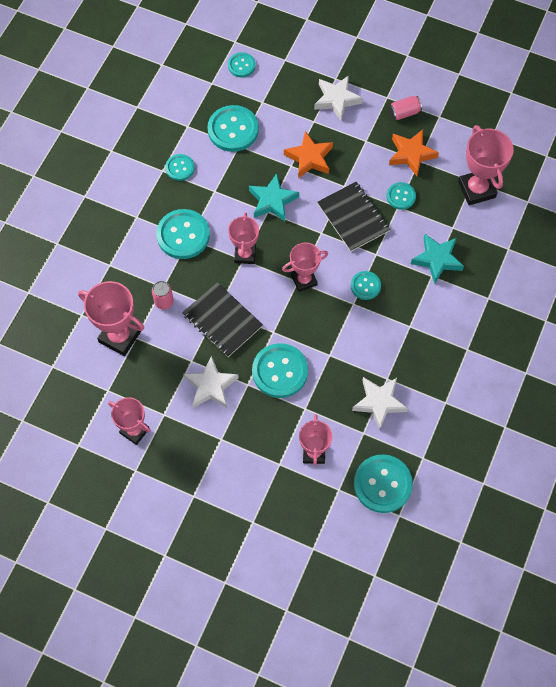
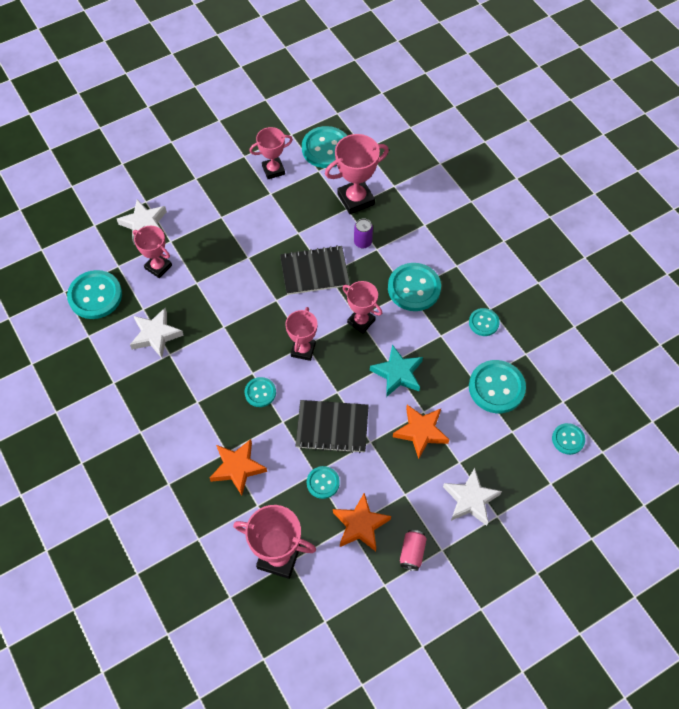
camera: 125 degrees right, 5 degrees down
(164, 302) = (363, 242): pink can -> purple can
(211, 386) = (267, 233): white star -> white star (144, 224)
(280, 371) = (240, 284): turquoise button -> turquoise button (326, 148)
(437, 259) = (237, 468): turquoise star -> orange star

